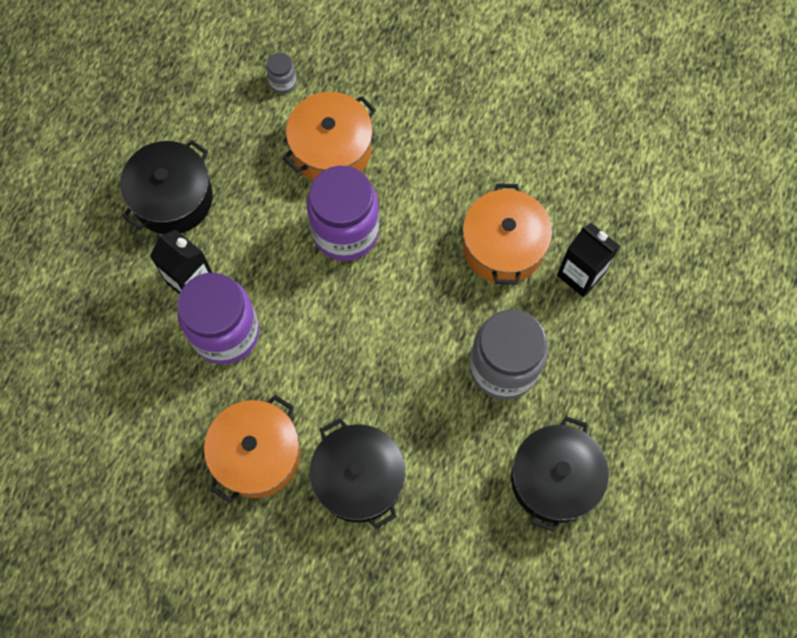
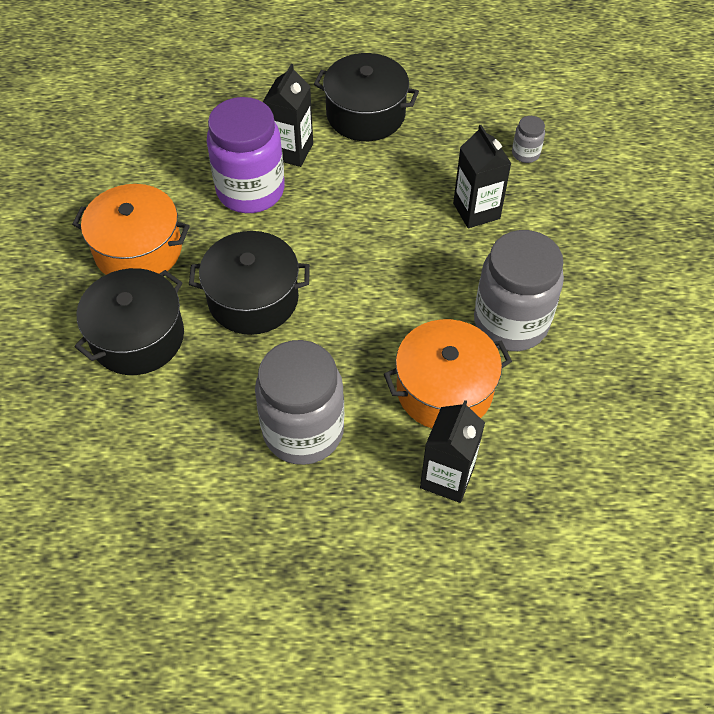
camera: 70 degrees right, 15 degrees down
(331, 149) = (476, 211): orange pot -> black carton
(345, 232) = (394, 248): purple jar -> none
(458, 171) = (510, 323): none -> grey jar
(554, 479) = (190, 520): black pot -> black pot (253, 298)

